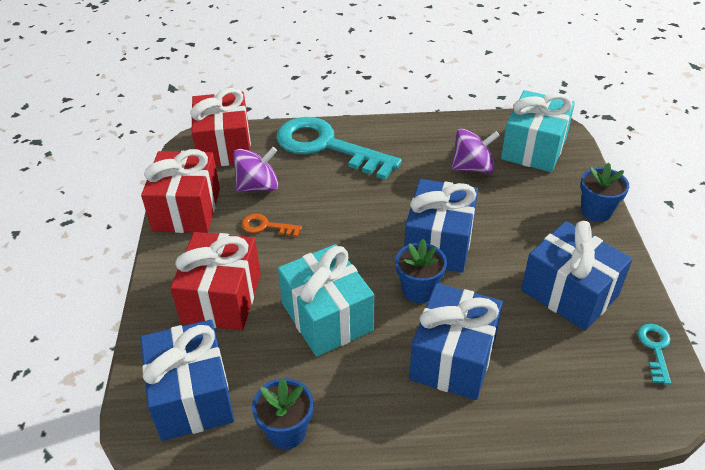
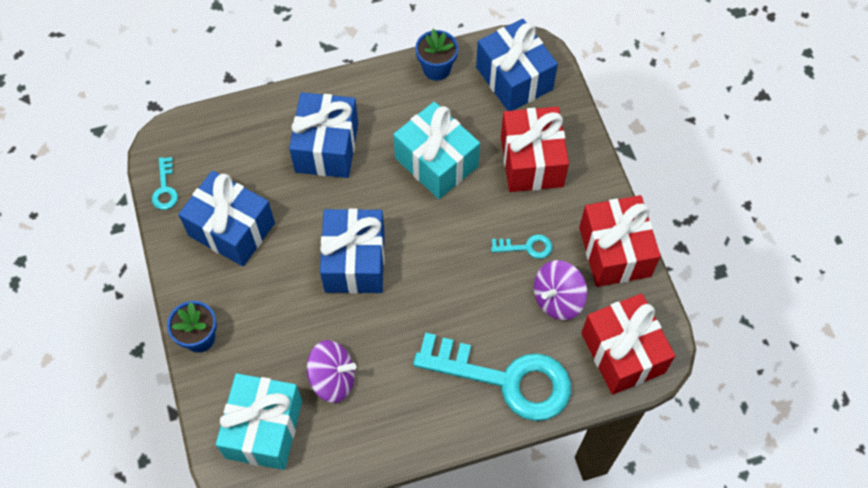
camera: 165 degrees right, 20 degrees up
(266, 226) = (527, 247): orange key -> turquoise key
(418, 290) = (364, 204): blue flower pot -> none
(472, 167) = (332, 379): purple spinning top -> purple spinning top turned 150 degrees counterclockwise

